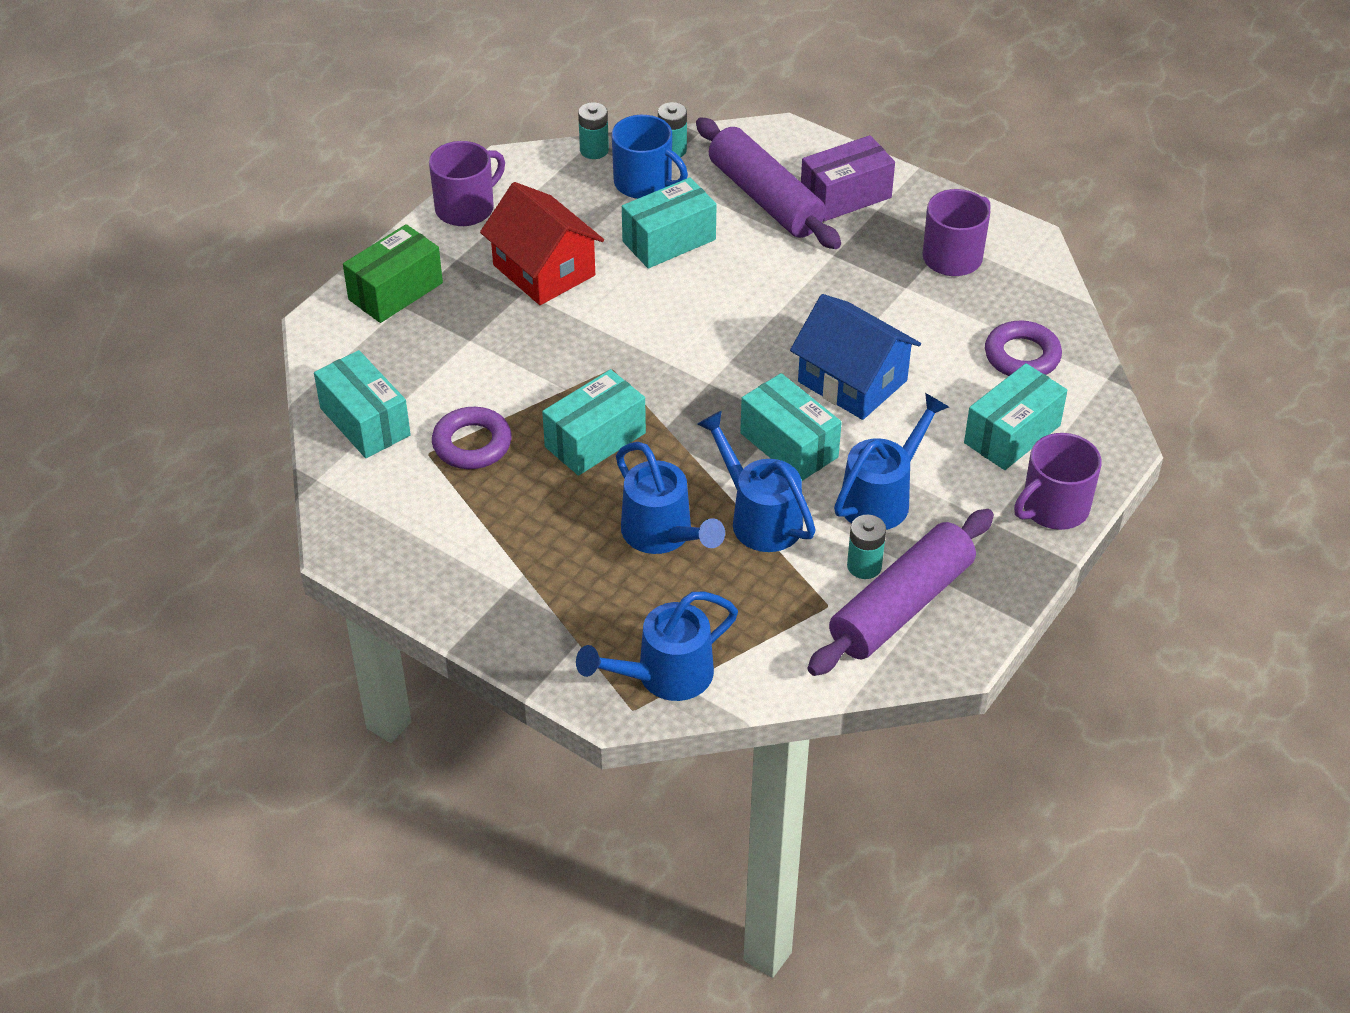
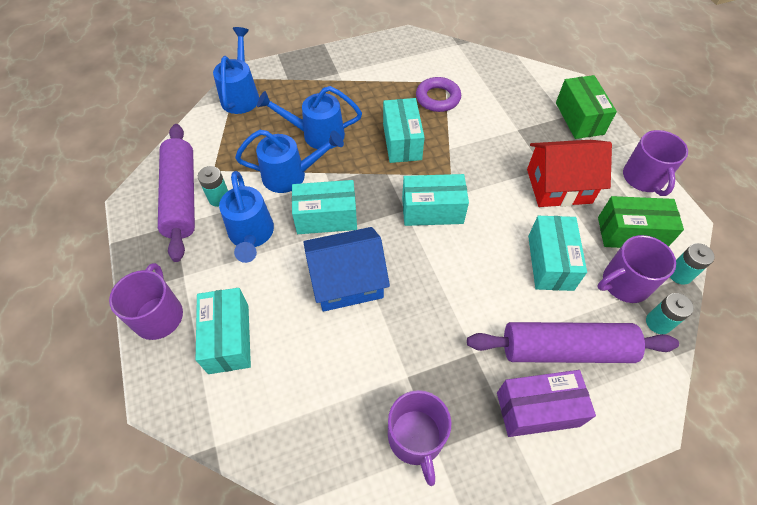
camera: 125 degrees right, 10 degrees up
(365, 422) = (483, 71): turquoise box -> turquoise box (432, 210)
(567, 196) = (631, 233): none -> green box
(644, 183) = (624, 283): blue mug -> purple mug
(845, 196) = (537, 409): purple box -> purple box turned 75 degrees clockwise
(1022, 356) = (283, 402): purple ring -> none

